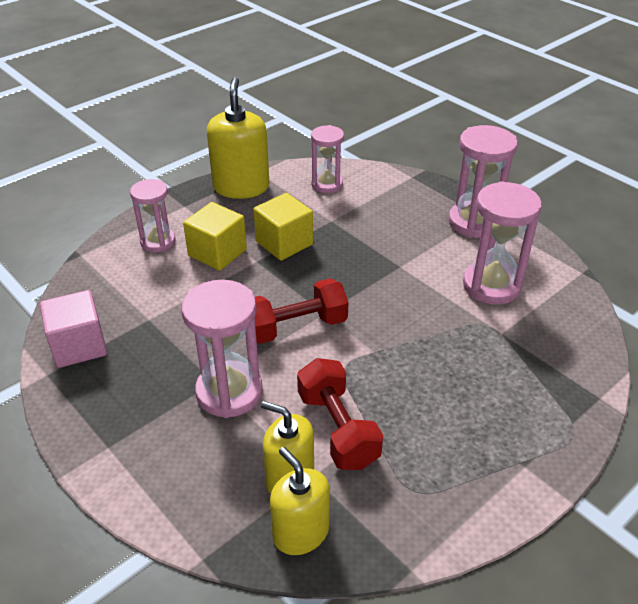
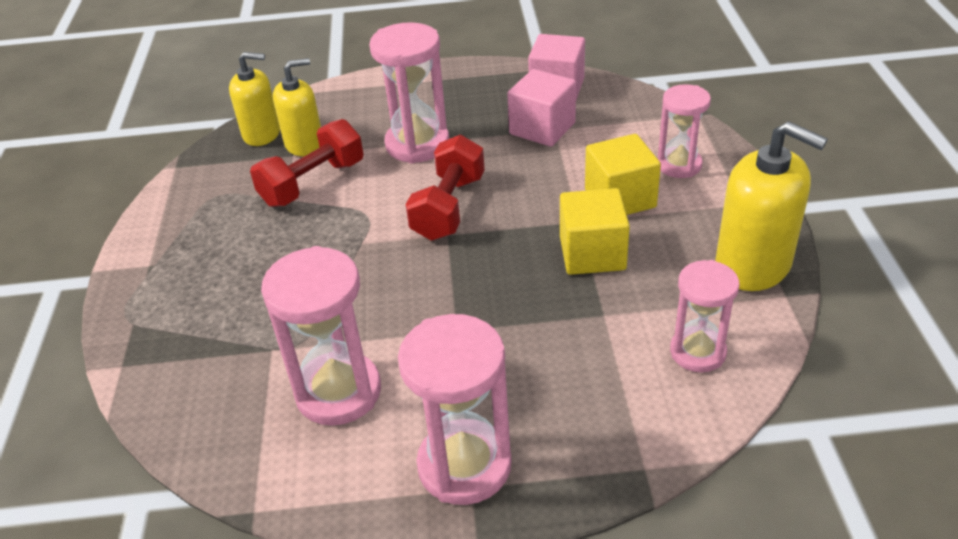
camera: 130 degrees right, 0 degrees up
(153, 326) = (542, 128): none -> pink cube
(337, 429) = (313, 183): red dumbbell -> red dumbbell turned 60 degrees counterclockwise

